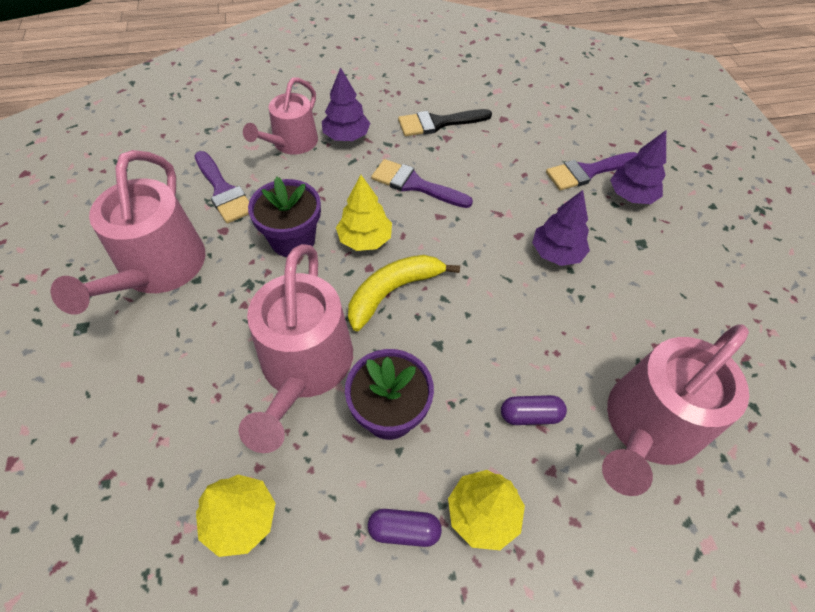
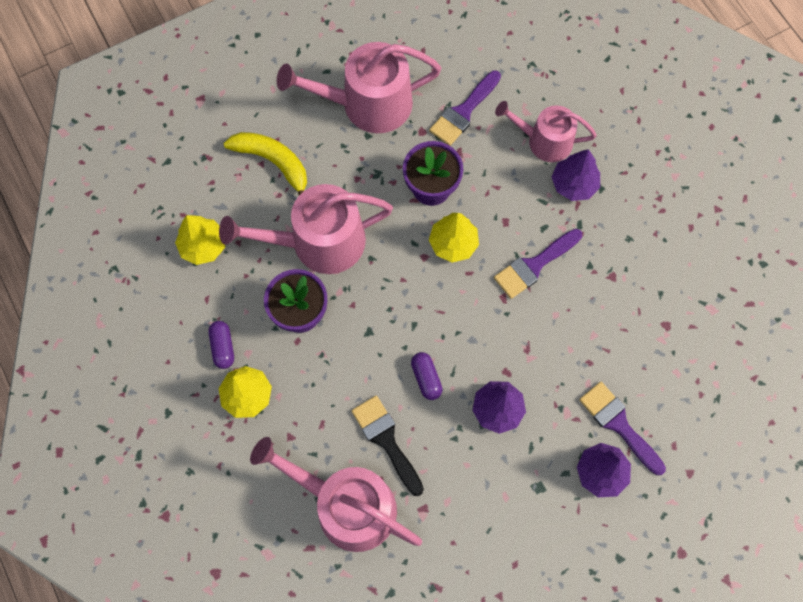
camera: 75 degrees right, 15 degrees up
(393, 292) = (406, 283): yellow banana -> yellow banana (273, 162)
(415, 184) = (534, 265): purple brush -> purple brush turned 135 degrees counterclockwise
(438, 123) = (630, 263): black brush -> black brush (386, 440)
(530, 415) = (329, 414): purple capsule -> purple capsule (426, 378)

